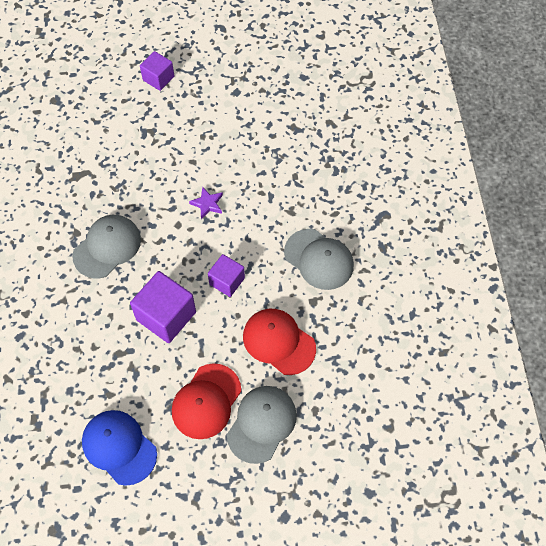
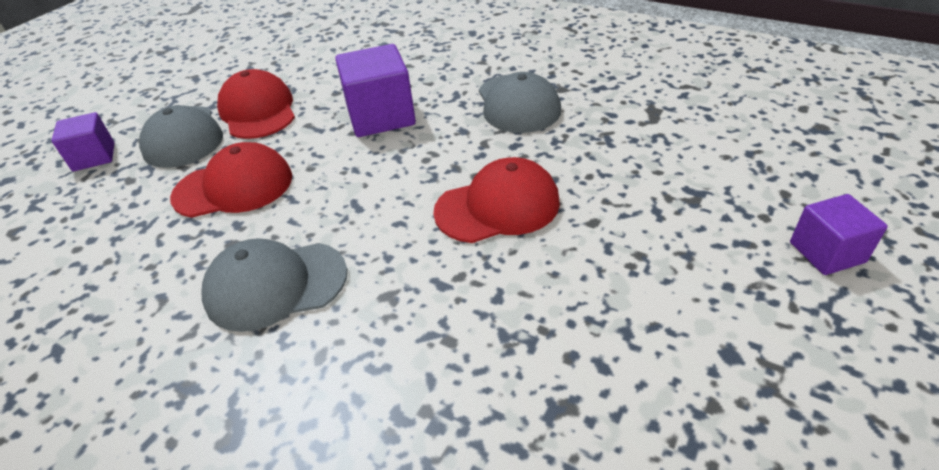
camera: 130 degrees right, 20 degrees down
(119, 447) = (297, 54): blue cap -> none
(207, 204) = (498, 207): purple star -> red cap
(227, 281) = (362, 177): purple cube -> purple cube (94, 157)

